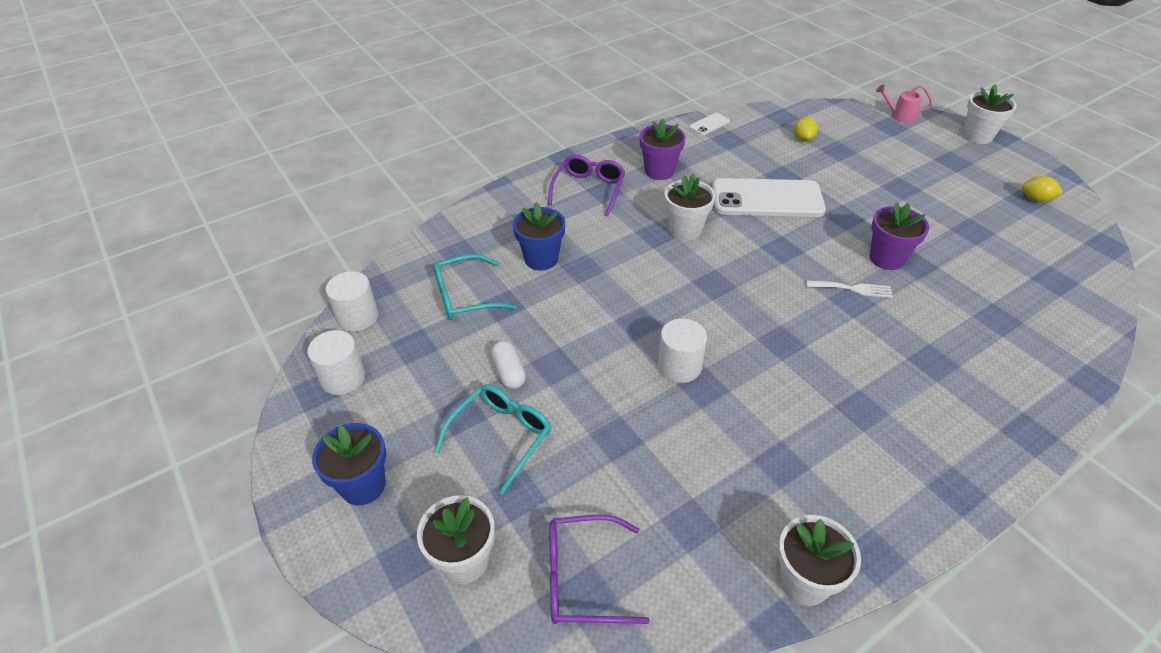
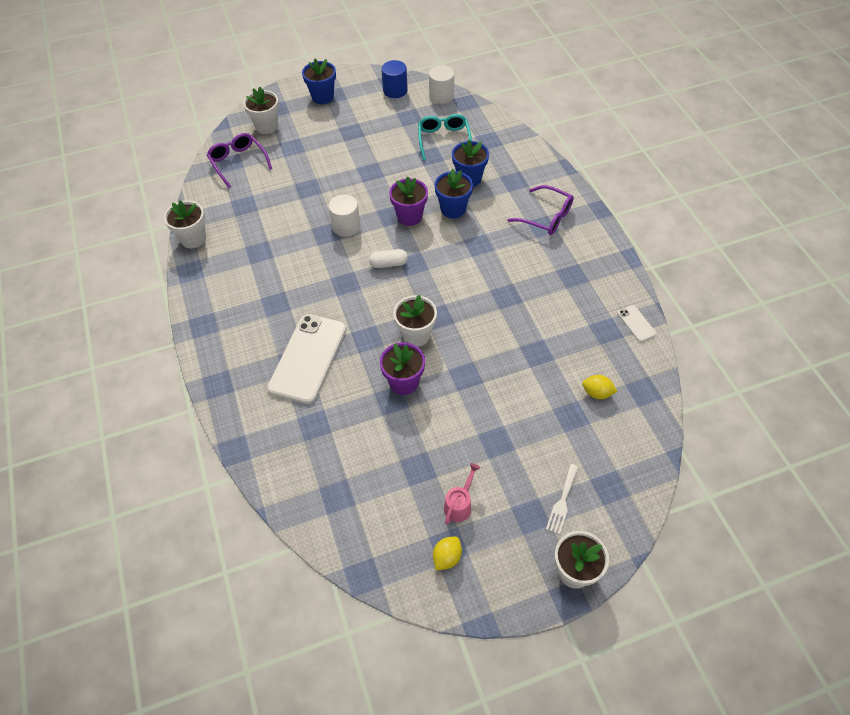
camera: 105 degrees right, 10 degrees up
(343, 378) = (395, 90): white cylinder -> blue cylinder
(501, 436) = (329, 145): turquoise glasses -> none
(509, 372) = (373, 152): white capsule -> white capsule (389, 264)
(582, 577) = (238, 162): purple glasses -> purple glasses turned 45 degrees counterclockwise
(604, 264) = (453, 209): none -> blue flower pot
(659, 171) = (563, 266): purple flower pot -> purple flower pot (409, 216)
(685, 230) = (478, 263): white flower pot -> white flower pot (416, 335)
(767, 199) = (505, 329): white phone -> white phone (308, 358)
(853, 289) = (378, 344): white fork -> white fork (562, 501)
(899, 116) = (631, 508): pink watering can -> pink watering can (459, 504)

